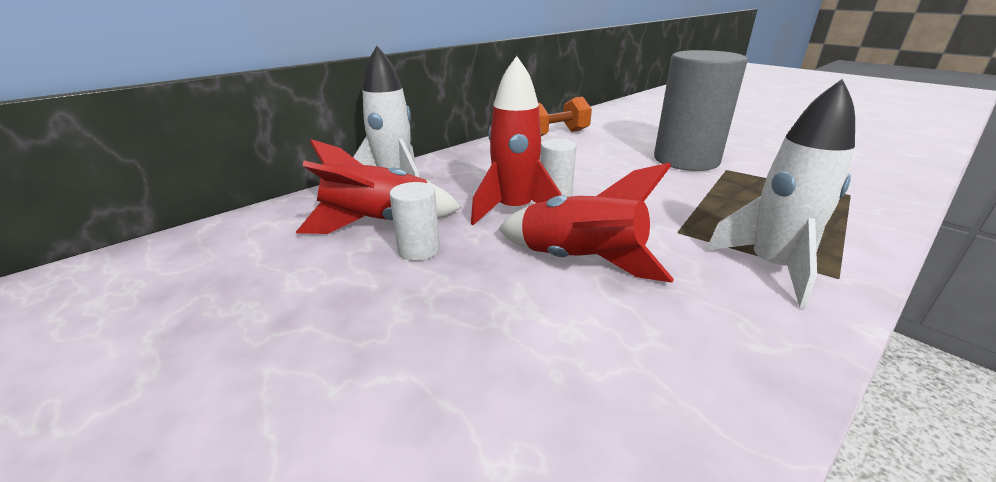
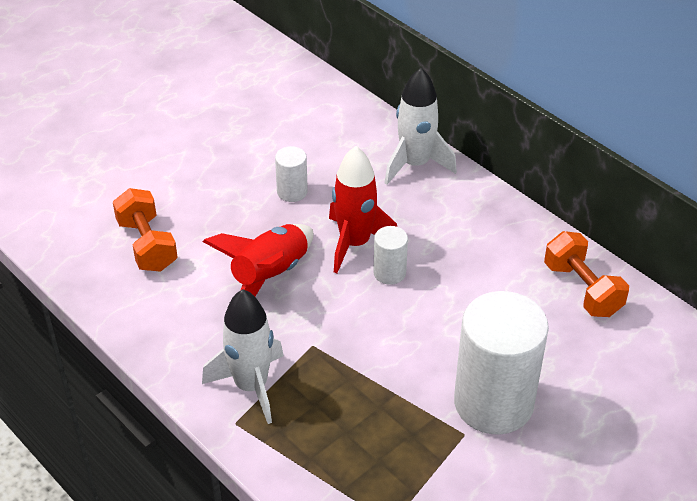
camera: 90 degrees right, 15 degrees up
(378, 223) = (334, 166): red rocket -> none
(535, 401) = (147, 245): none -> orange dumbbell
(686, 160) = (493, 403): grey cylinder -> white cylinder

